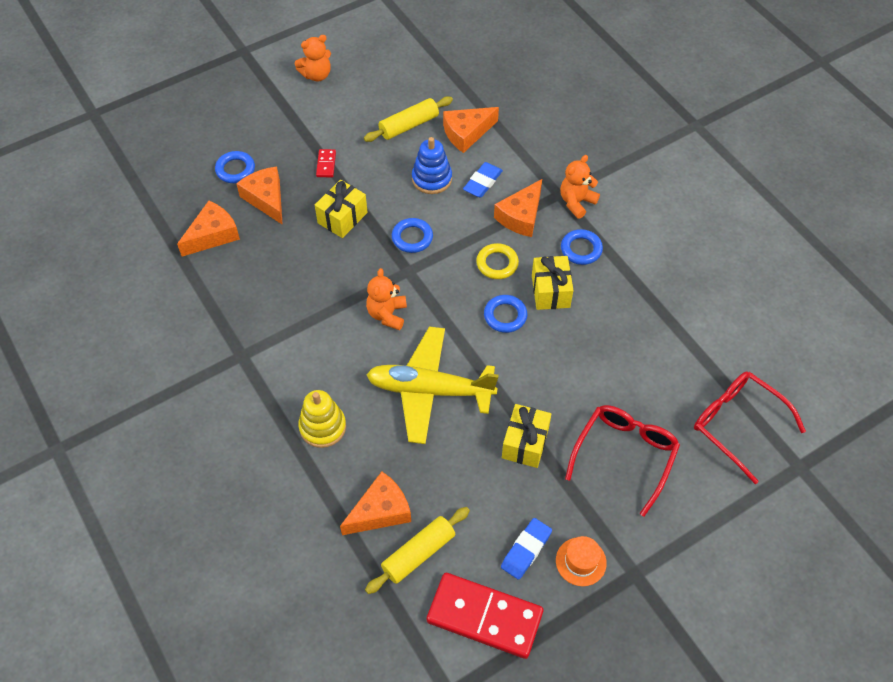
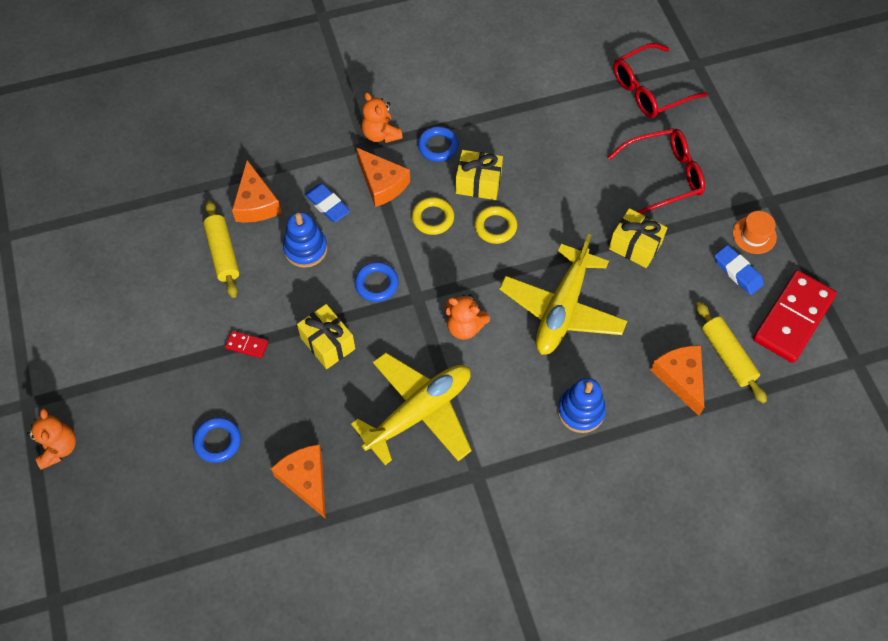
camera: 75 degrees left, 5 degrees up
(266, 199) = (273, 415): orange cheese -> none
(292, 299) = (419, 412): none -> yellow plane
(316, 75) = (106, 329): orange teddy bear -> orange teddy bear (58, 448)
(322, 427) = (580, 411): yellow stacking toy -> blue stacking toy
(505, 316) = (495, 227): blue ring -> yellow ring
(624, 456) = (663, 176): red glasses -> red glasses turned 120 degrees clockwise

